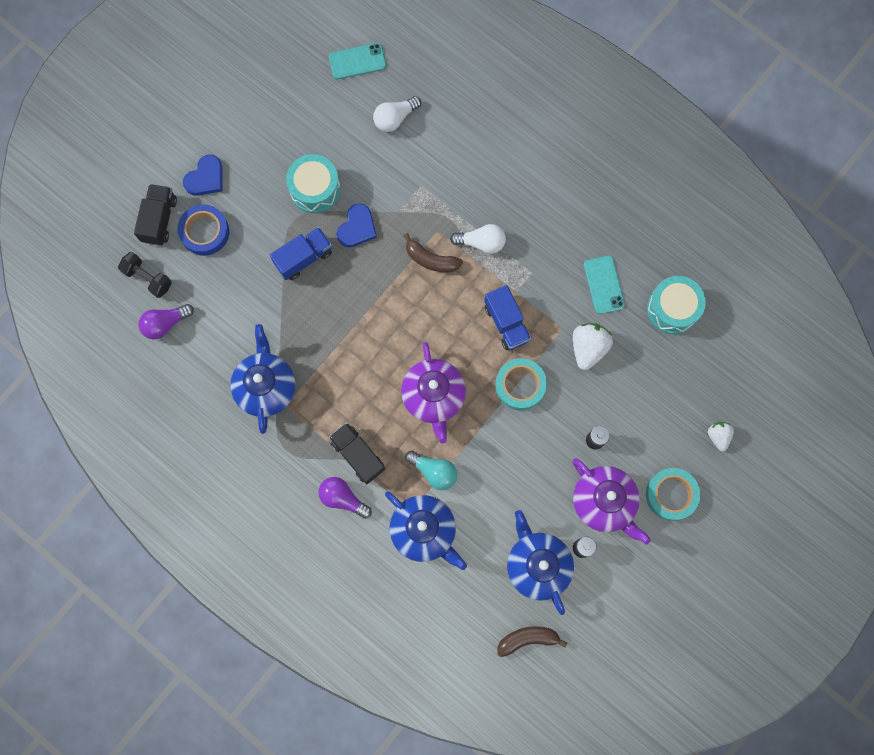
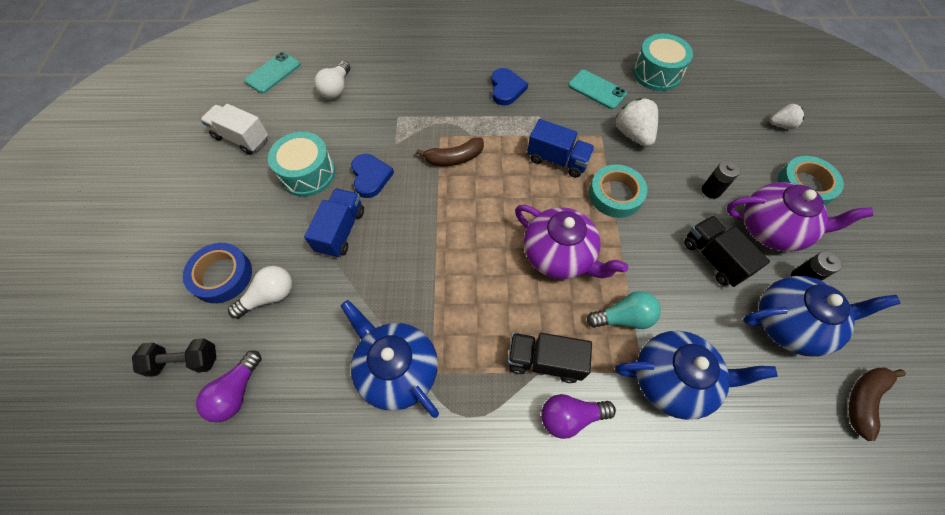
camera: 40 degrees left, 15 degrees down
(159, 220) = (162, 298): black truck -> black truck (713, 258)
(206, 178) = (191, 231): blue heart -> blue heart (506, 89)
(290, 116) = (241, 138): none -> white truck
(481, 242) = (482, 122): white light bulb -> white light bulb (269, 296)
(537, 565) = (789, 323): blue teapot -> blue teapot turned 150 degrees clockwise
(718, 436) = (781, 125): white strawberry -> white strawberry turned 135 degrees clockwise

